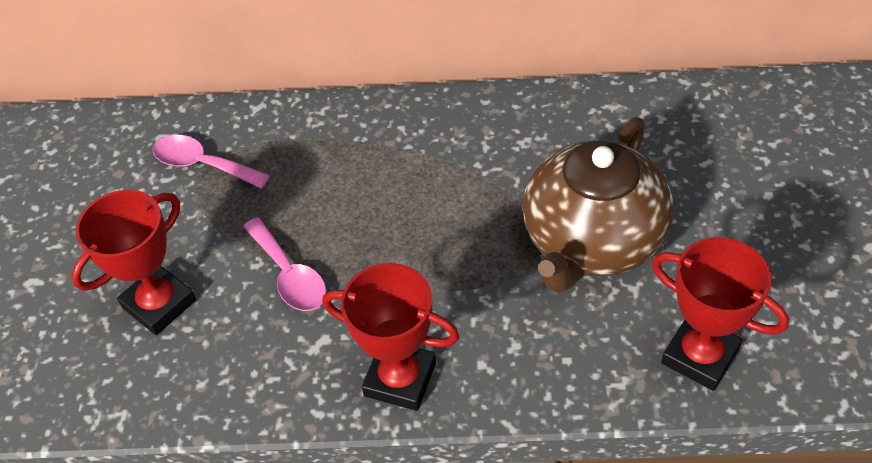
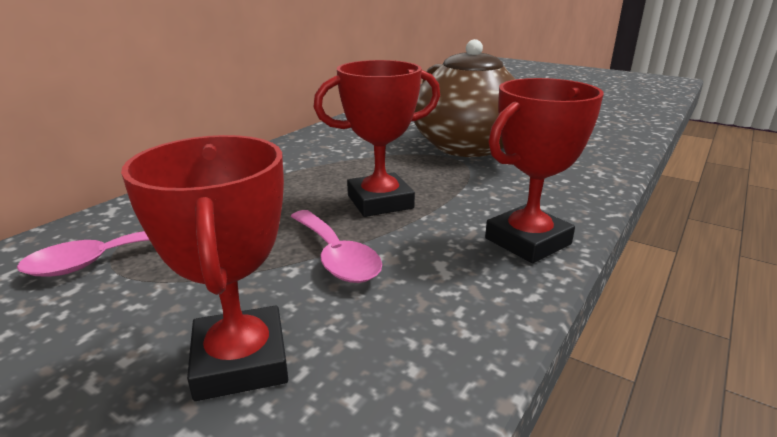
camera: 60 degrees left, 25 degrees down
(289, 275) = (336, 256): pink spoon -> pink spoon turned 60 degrees clockwise
(700, 356) = (595, 148): red trophy -> red trophy (380, 202)

